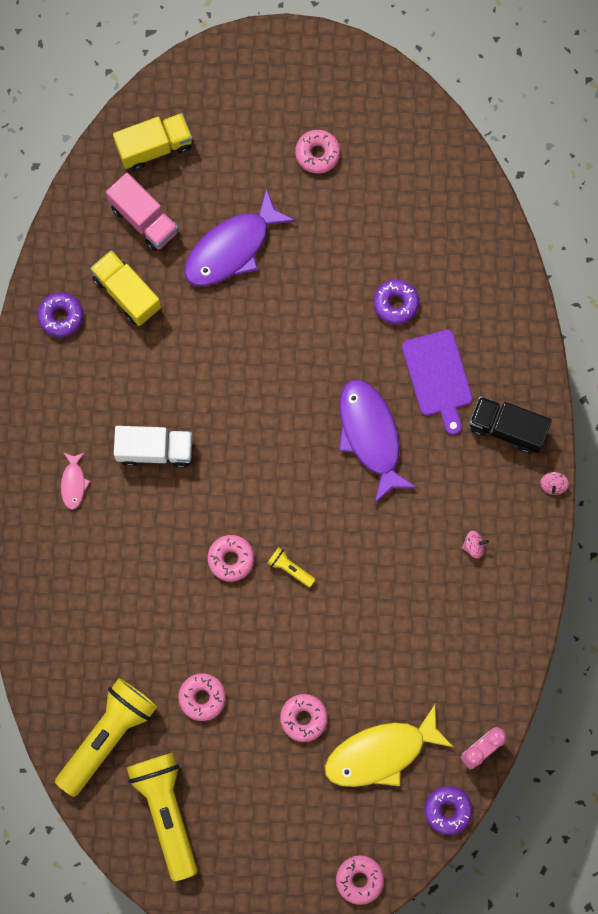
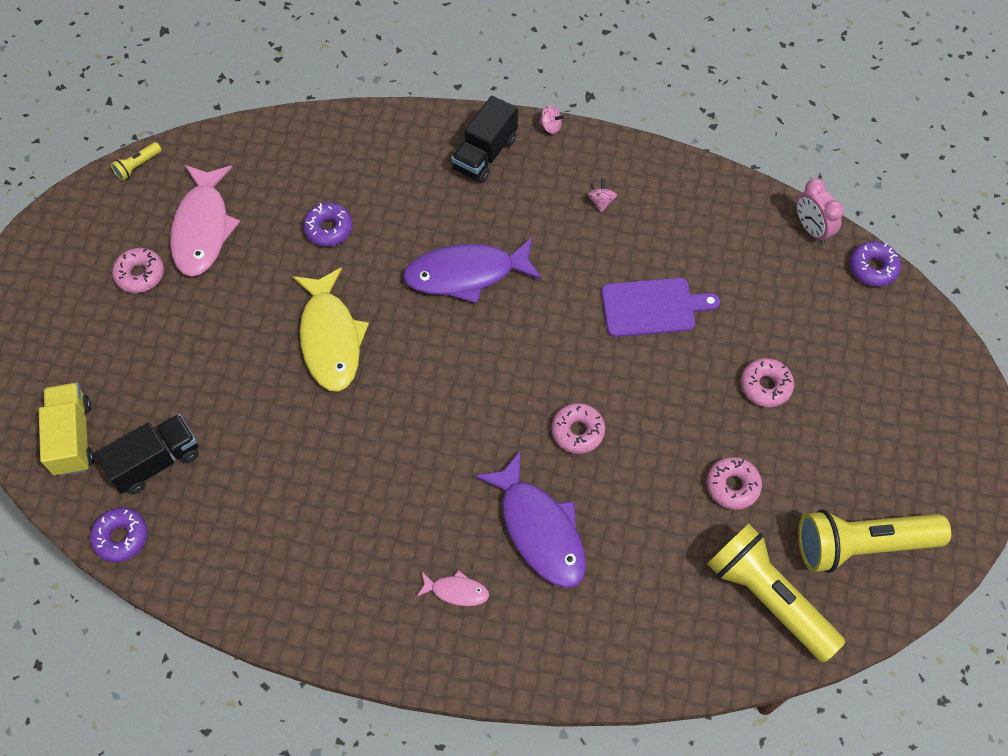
camera: 80 degrees left, 15 degrees down
(61, 316) = (246, 575): purple donut -> purple donut (121, 537)
(127, 293) = (239, 495): yellow truck -> none
(144, 219) = (156, 462): pink truck -> black truck
(155, 450) = (435, 492): white truck -> none
(232, 248) = (220, 375): purple fish -> purple fish (539, 529)
(290, 568) = (598, 374): yellow flashlight -> yellow flashlight (137, 166)
(359, 879) = (943, 360): pink donut -> none
(375, 193) = (203, 228): none -> pink fish
(381, 753) = (809, 318): yellow fish -> yellow fish (330, 338)
(438, 377) = (417, 204): purple cutting board -> purple cutting board (652, 307)

